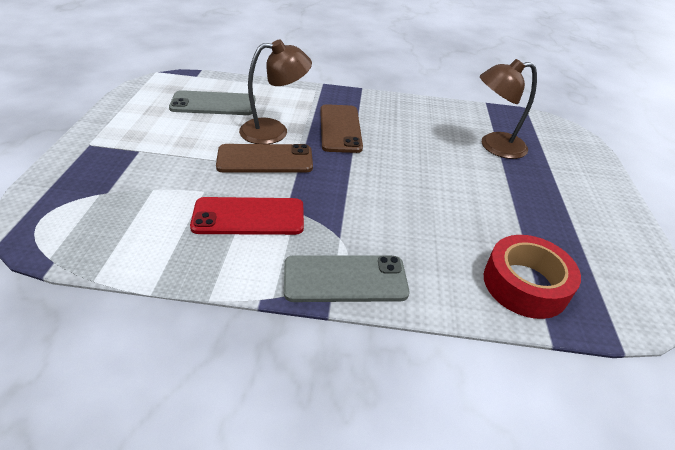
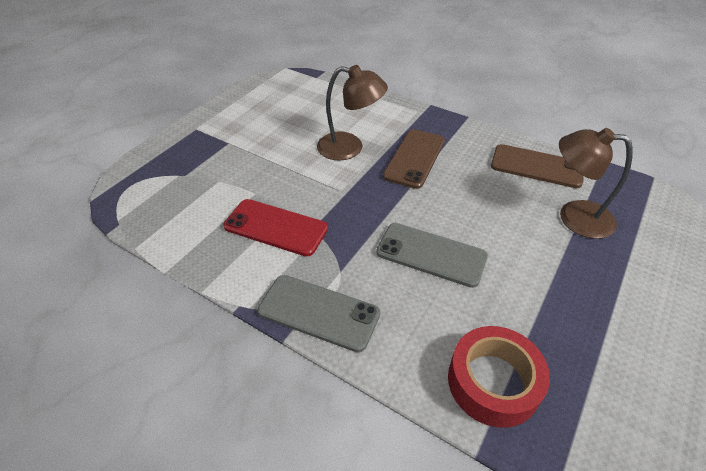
camera: 30 degrees right, 5 degrees up
(213, 104) = (313, 109): grey phone -> grey phone (431, 254)
(265, 159) = (324, 175): brown phone -> brown phone (536, 166)

